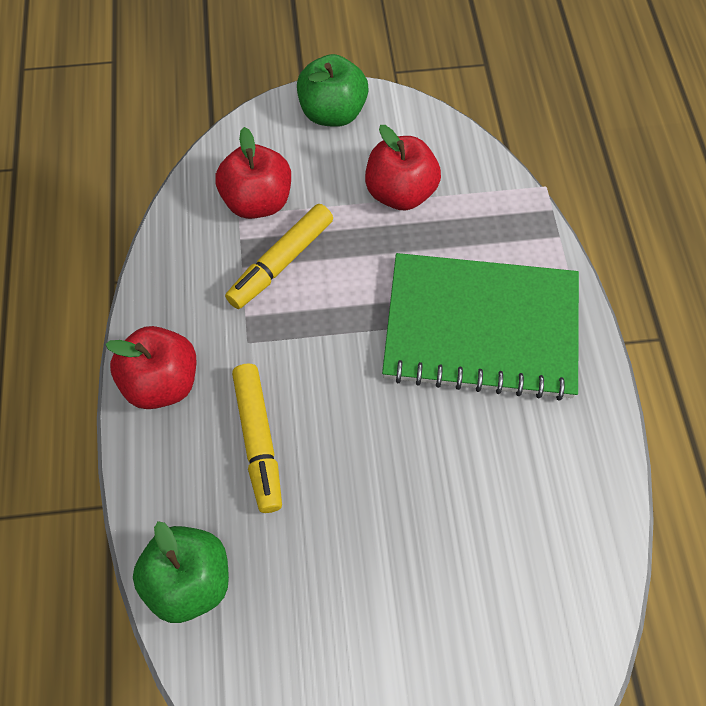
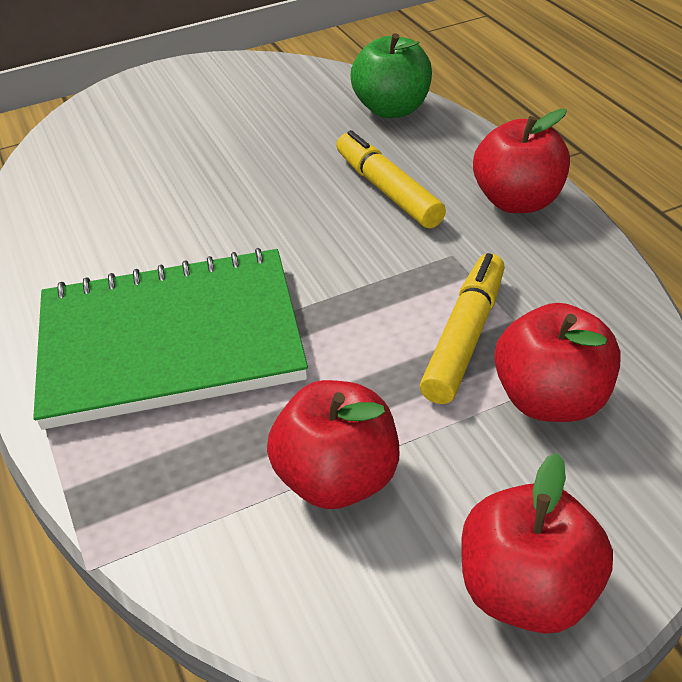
camera: 165 degrees right, 20 degrees down
(332, 113) = (528, 591): green apple -> red apple

